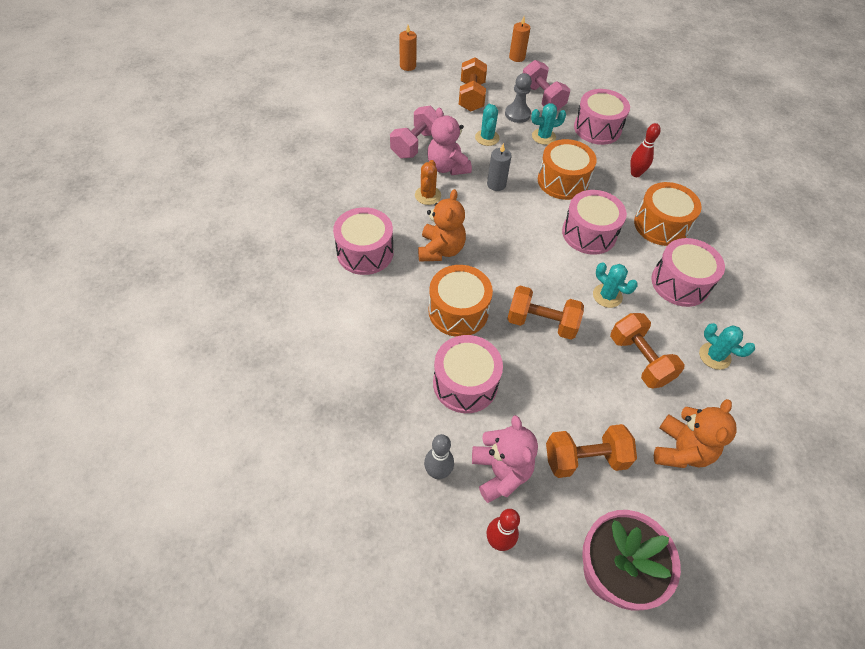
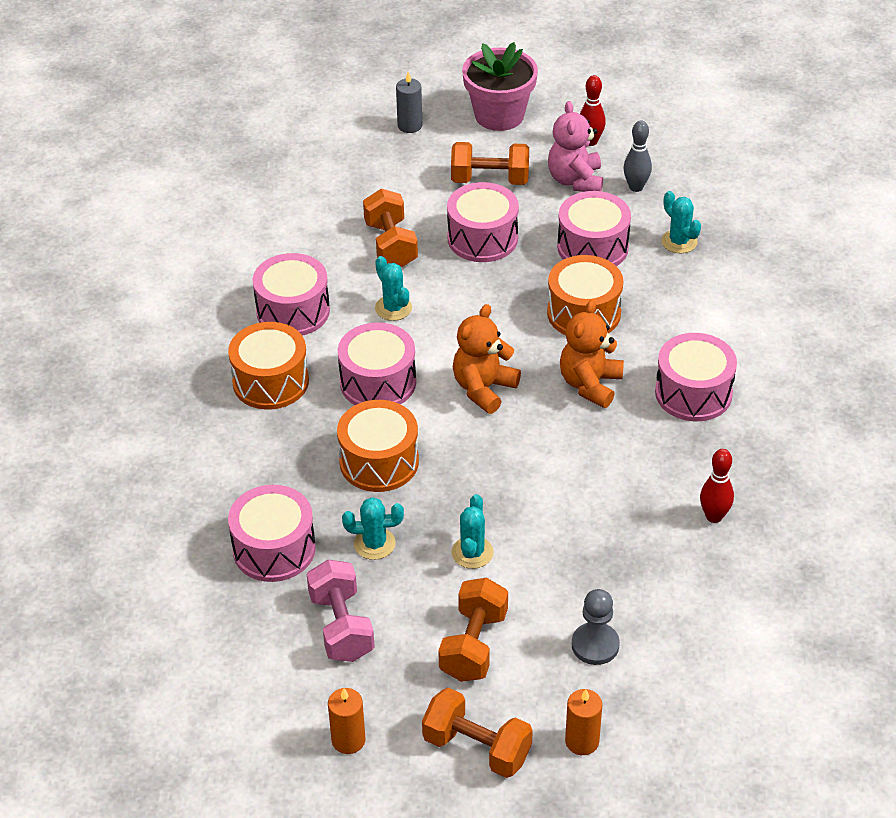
camera: 165 degrees left, 10 degrees down
(415, 144) = (597, 554): pink dumbbell -> none
(428, 195) = (593, 462): orange cactus -> none
(447, 167) = (553, 506): pink teddy bear -> none
(496, 184) = (484, 468): grey candle -> grey candle (410, 125)
(517, 114) = (402, 595): grey pawn -> grey pawn (595, 645)
(541, 323) = (487, 290): orange dumbbell -> orange dumbbell (477, 748)
(565, 379) = (482, 238): none -> pink drum
(635, 173) = (258, 461): red bowling pin -> red bowling pin (714, 516)
(680, 450) = (392, 175): orange teddy bear -> orange teddy bear (483, 389)
(714, 356) = (304, 238): turquoise cactus -> turquoise cactus (679, 242)

